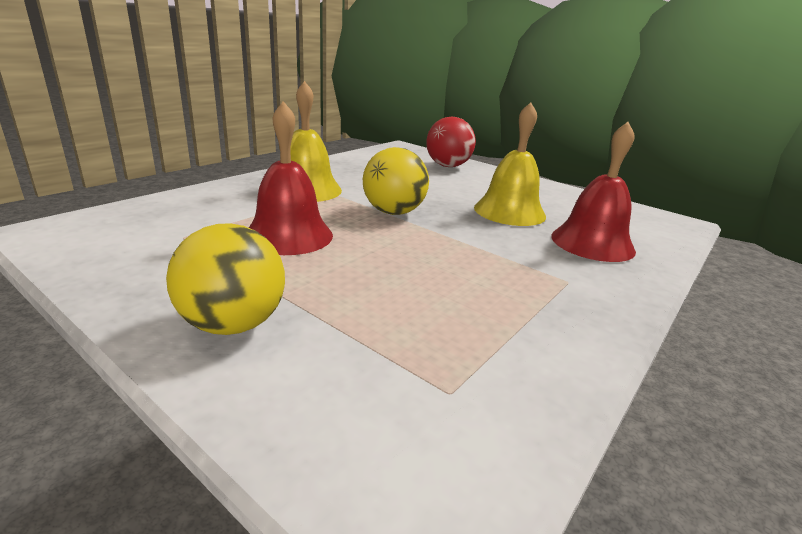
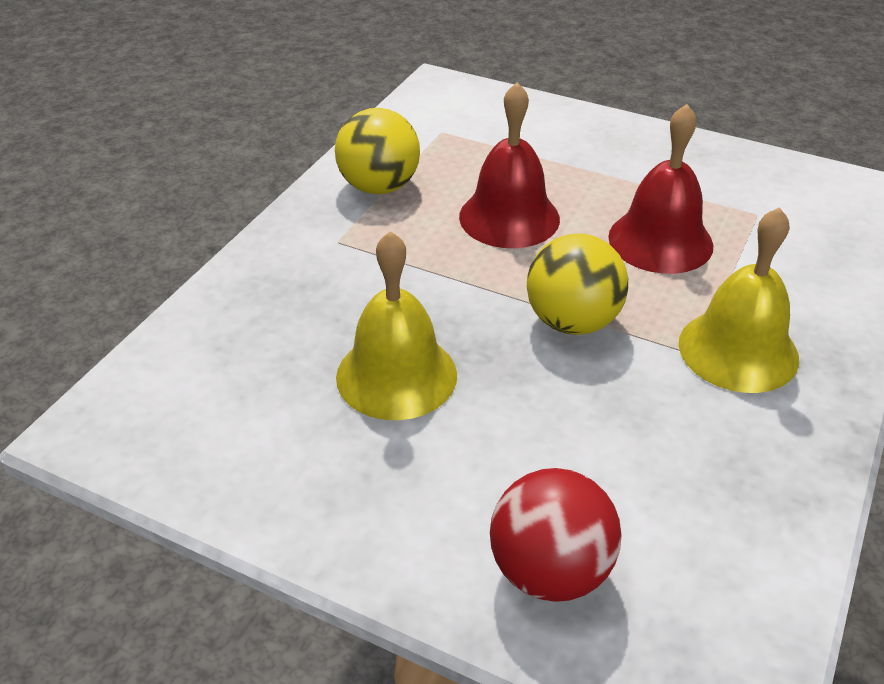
camera: 170 degrees right, 15 degrees up
(233, 324) = (607, 144): yellow ball -> yellow ball (379, 187)
(592, 243) = (282, 319): red bell -> red bell (509, 217)

